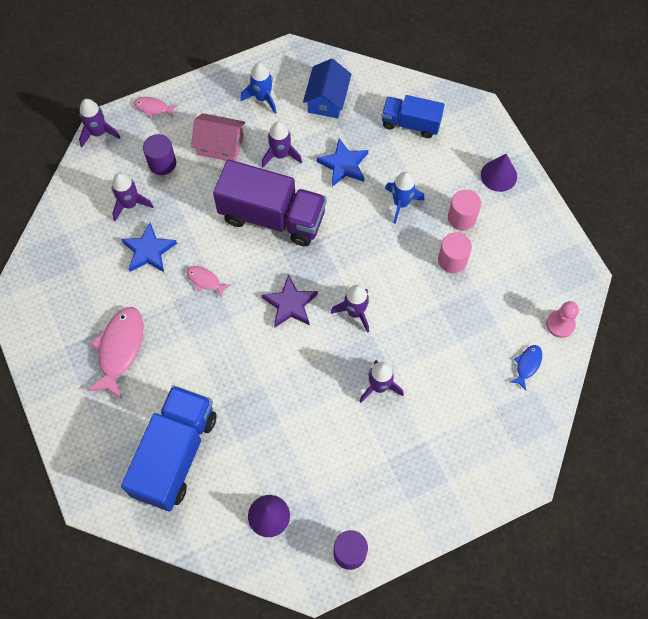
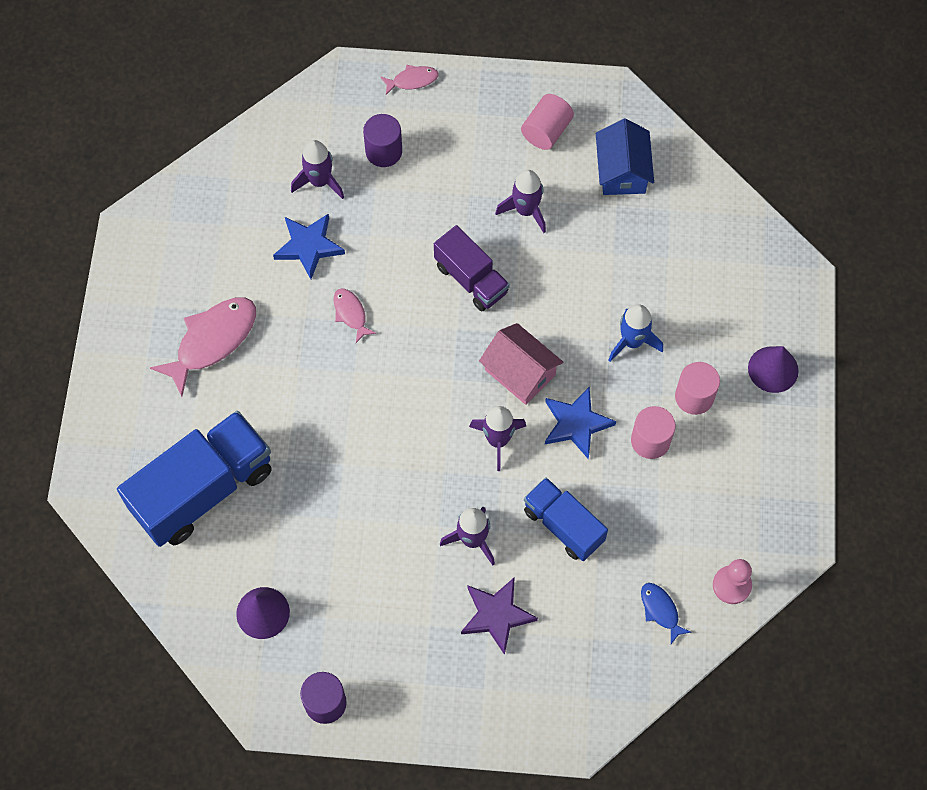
camera: 30 degrees right, 0 degrees up
(98, 133) = (333, 79): purple rocket -> none
(153, 108) = (412, 80): pink fish -> pink fish turned 120 degrees clockwise
(220, 145) = (462, 163): pink house -> pink house (520, 372)
(262, 98) = (546, 131): blue rocket -> pink cylinder
(272, 217) = (471, 279): purple truck -> purple truck, size x0.59
(290, 304) = (429, 391): purple star -> purple star (496, 615)
(327, 99) = (622, 171): blue house -> blue house turned 45 degrees counterclockwise
(343, 165) = (592, 260): blue star -> blue star (576, 424)
(411, 123) = (705, 251): blue truck -> blue truck (563, 525)
(527, 365) = (660, 610): blue fish -> blue fish turned 90 degrees counterclockwise

